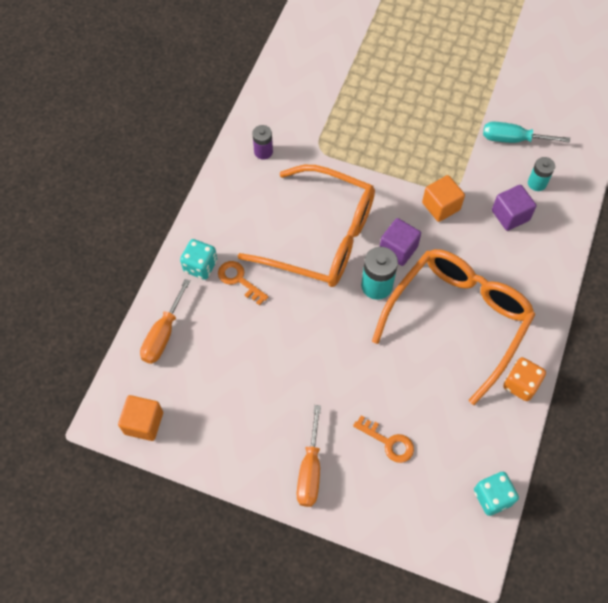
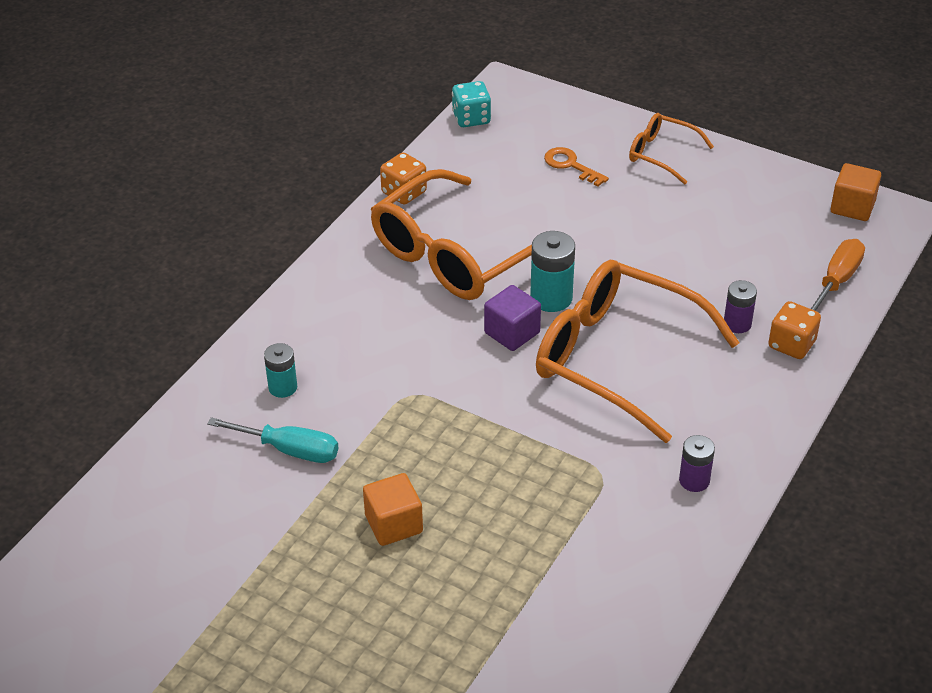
camera: 170 degrees left, 20 degrees down
(200, 266) = (791, 345): turquoise dice -> orange dice
(239, 280) = (737, 324): orange key -> purple battery
(310, 470) = (662, 154): orange screwdriver -> orange glasses
(441, 206) = (435, 375): orange cube -> orange cube (393, 524)
(510, 215) = (340, 353): purple cube -> none

